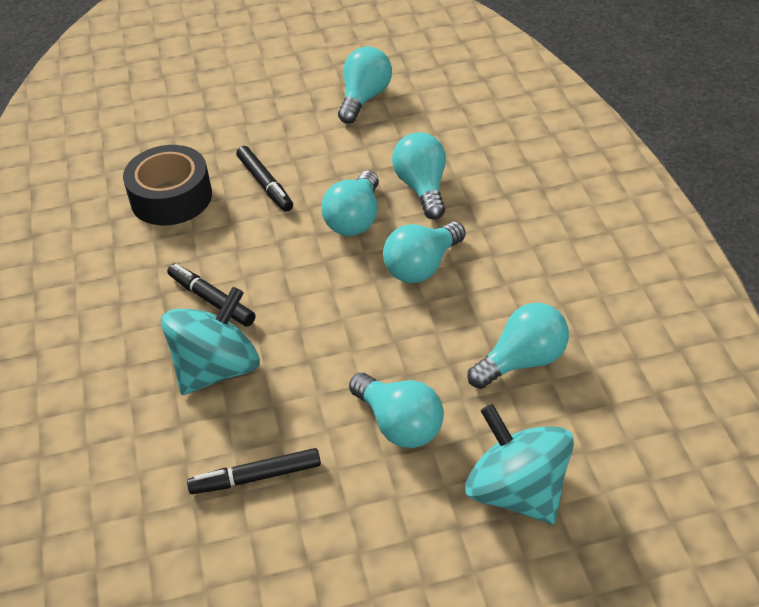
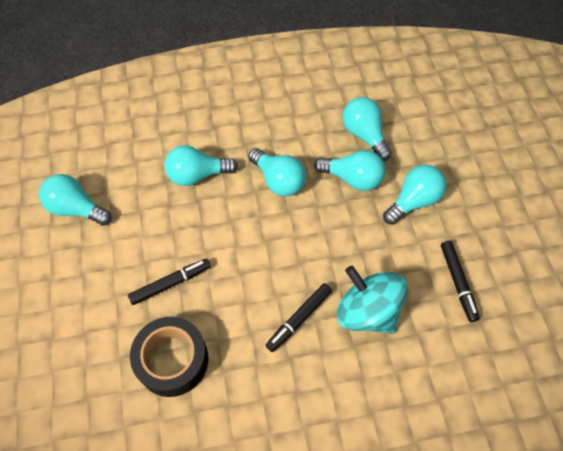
camera: 90 degrees left, 15 degrees up
(355, 219) = (224, 219): turquoise light bulb -> turquoise light bulb (352, 178)
(517, 491) = (457, 148): turquoise spinning top -> none

